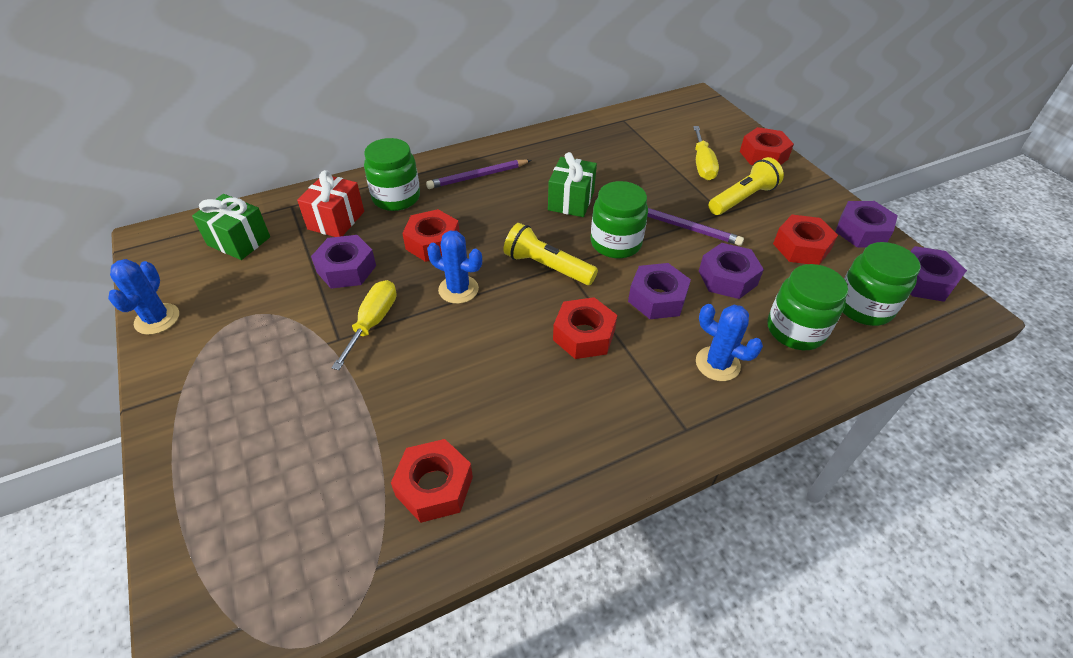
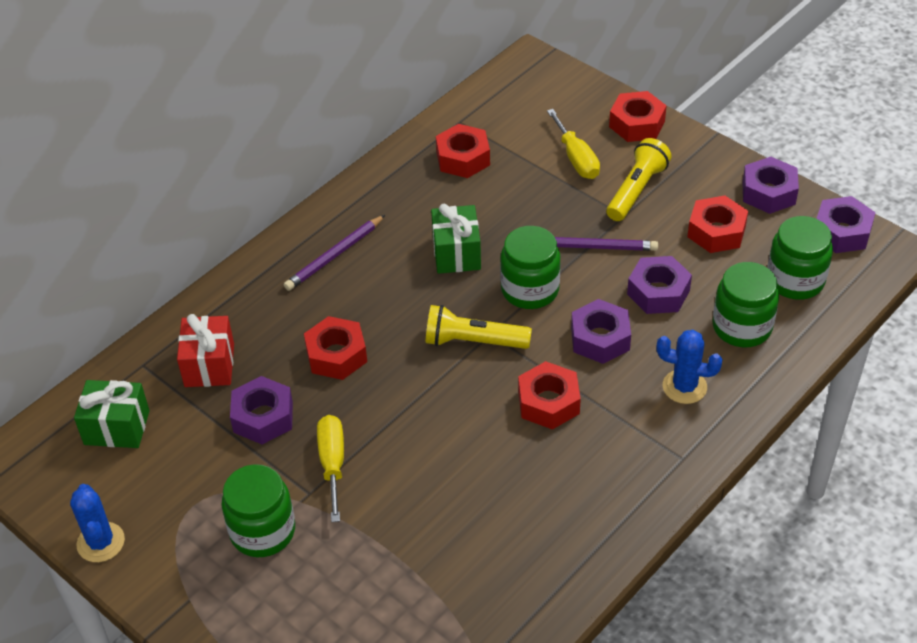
camera: 20 degrees left, 0 degrees up
(396, 198) = (258, 314): green jar -> green jar (262, 531)
(434, 486) = (490, 588): red nut -> red nut (463, 158)
(458, 289) = (397, 398): blue cactus -> none

